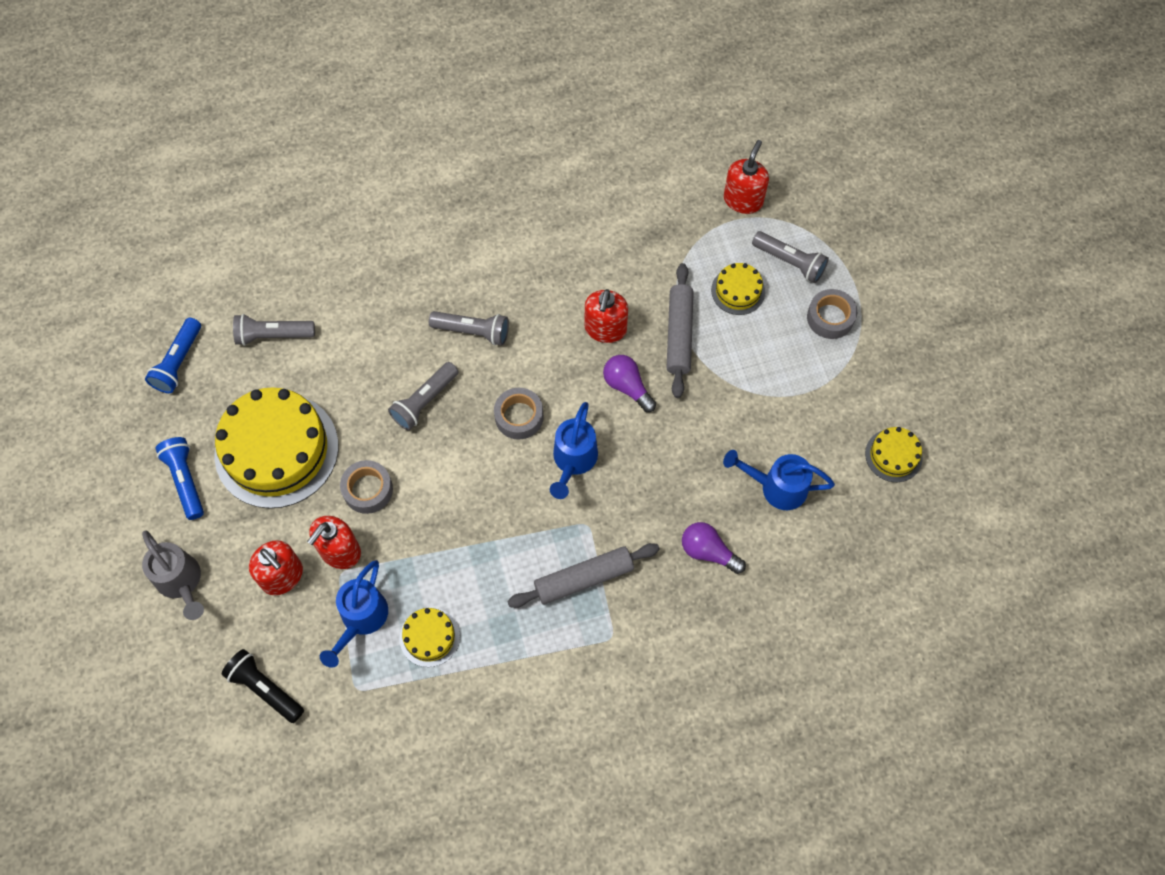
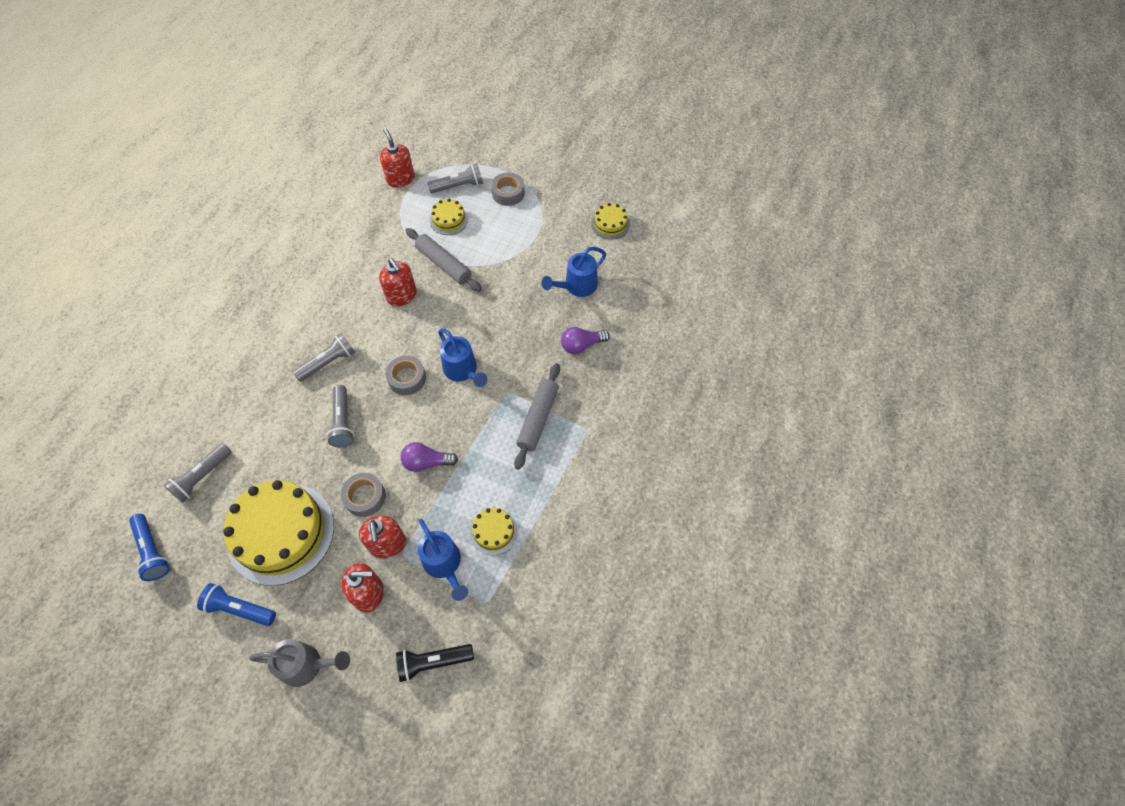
camera: 50 degrees left, 5 degrees down
(627, 387) = (447, 311): purple light bulb -> purple light bulb (427, 462)

